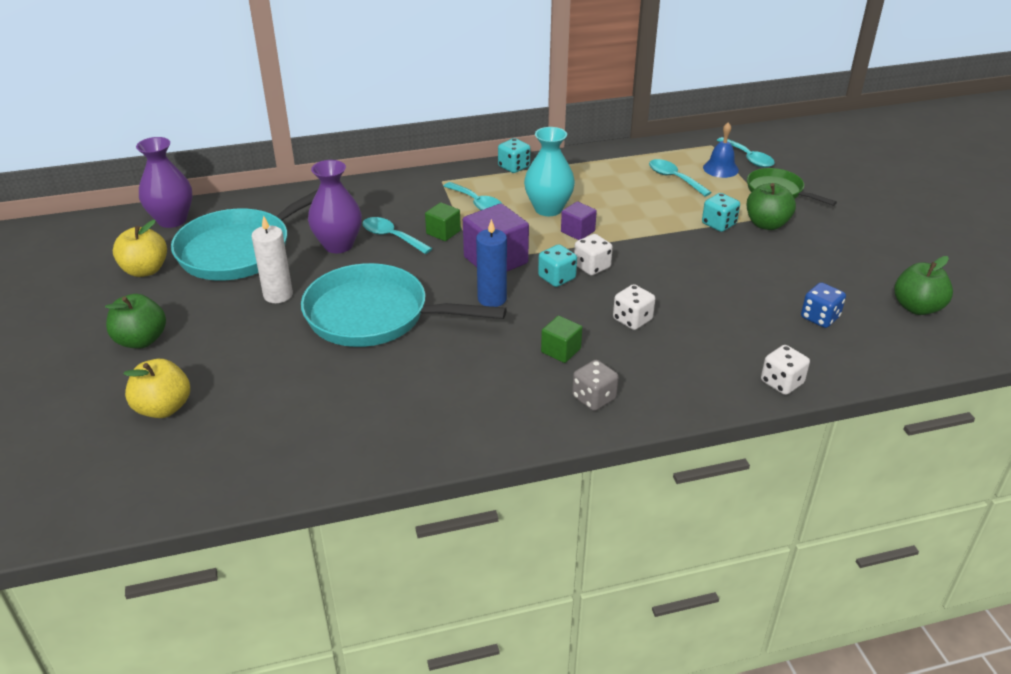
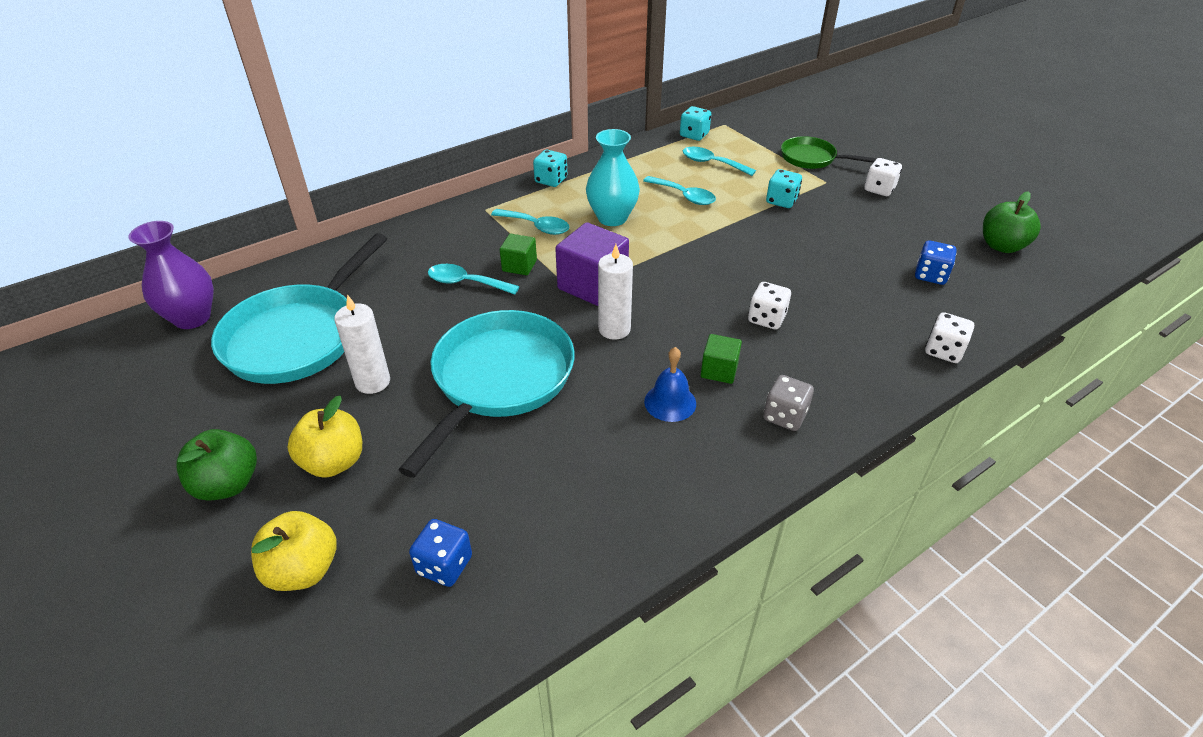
camera: 20 degrees left, 5 degrees up
(145, 270) = (188, 389): yellow apple -> yellow apple (334, 462)
(260, 431) = (444, 565): none -> blue dice
(338, 245) = (411, 305): purple vase -> none
(374, 316) = (499, 380): turquoise pan -> turquoise pan turned 120 degrees clockwise
(492, 299) = (614, 329): blue candle -> white candle
(557, 278) = (665, 290): turquoise dice -> turquoise dice (694, 135)
(578, 231) = (655, 236): purple cube -> none
(592, 267) = (692, 270): white dice -> white dice (879, 189)
(720, 168) = (747, 146): blue bell -> blue bell (670, 402)
(748, 158) = (765, 131): turquoise spoon -> turquoise spoon (684, 196)
(766, 224) = (823, 192): green apple -> none

